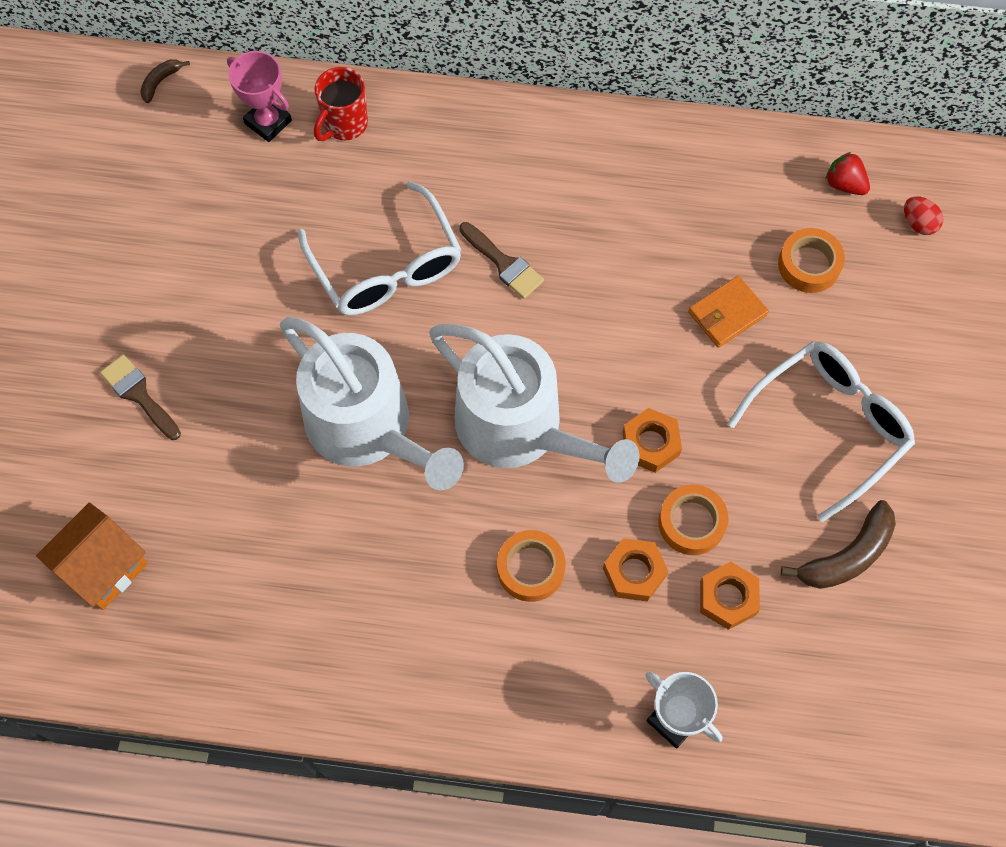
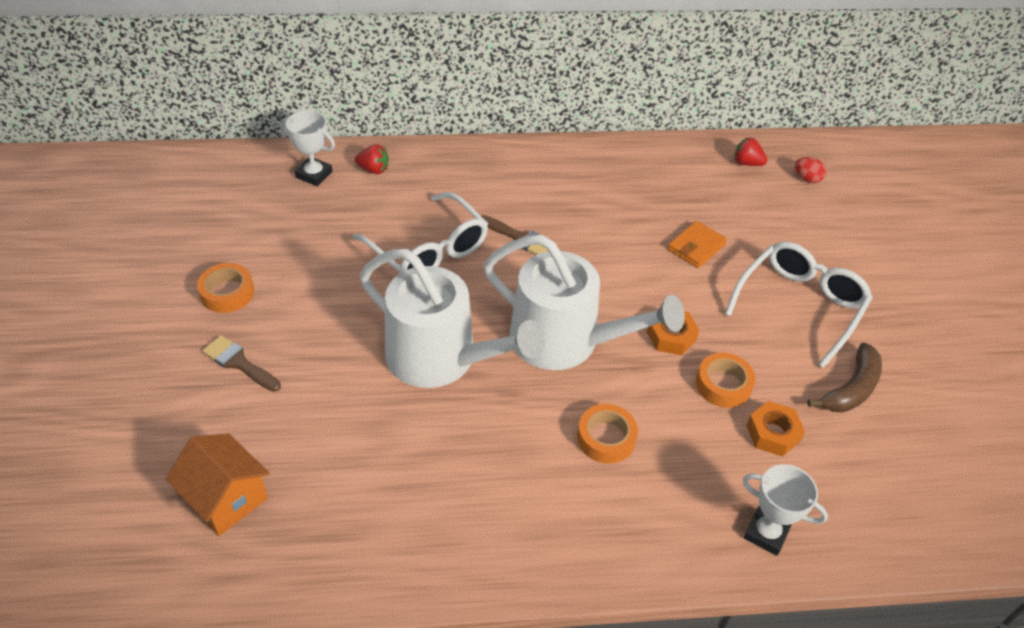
camera: 15 degrees left, 20 degrees down
(103, 567) = (226, 499): orange house -> orange house turned 75 degrees counterclockwise
(161, 82) = (224, 160): brown banana -> none
(268, 122) = (314, 174): pink trophy -> white trophy
(344, 124) = (373, 169): red mug -> red strawberry
(634, 572) = (691, 427): orange nut -> none
(809, 265) = (742, 211): orange tape -> orange tape (227, 293)

